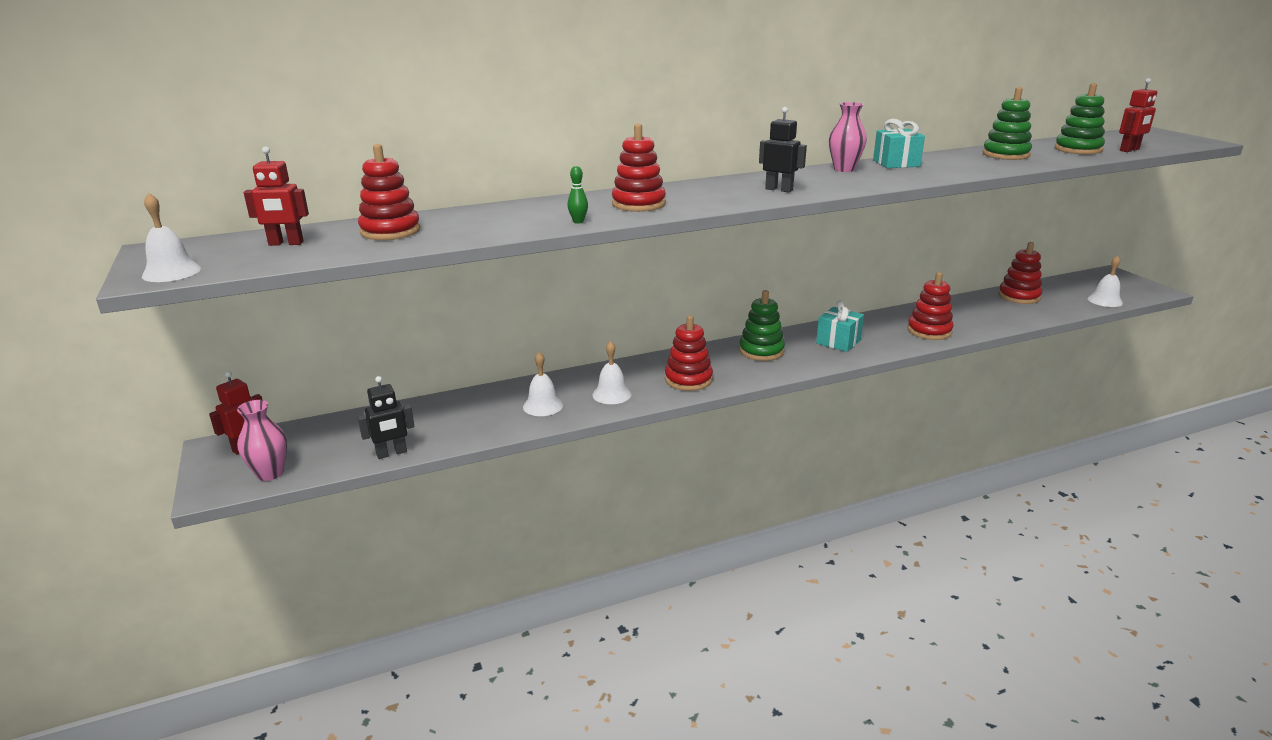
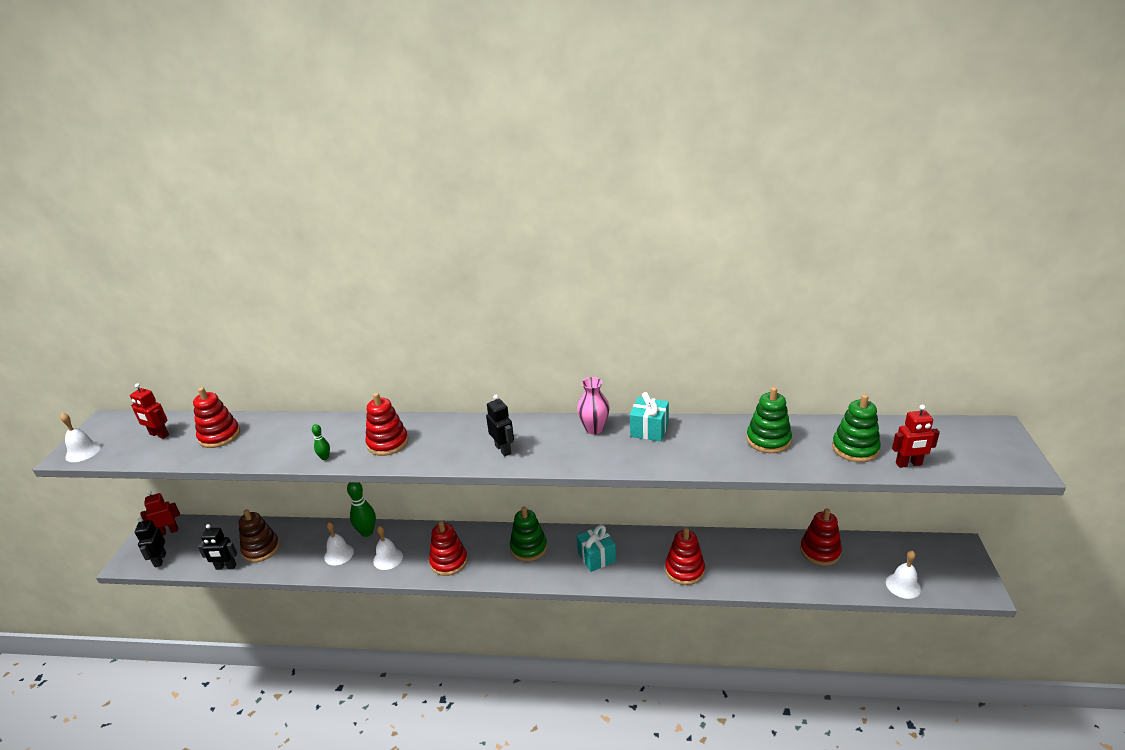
camera: 30 degrees right, 5 degrees up
(270, 473) = (160, 560): pink vase -> black robot
(424, 427) = (261, 549): none -> brown stacking toy
(555, 382) = (367, 532): none -> green bowling pin

